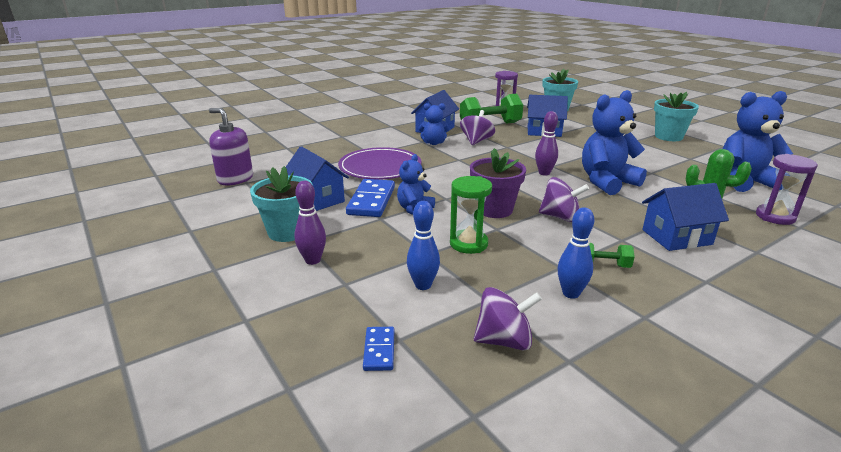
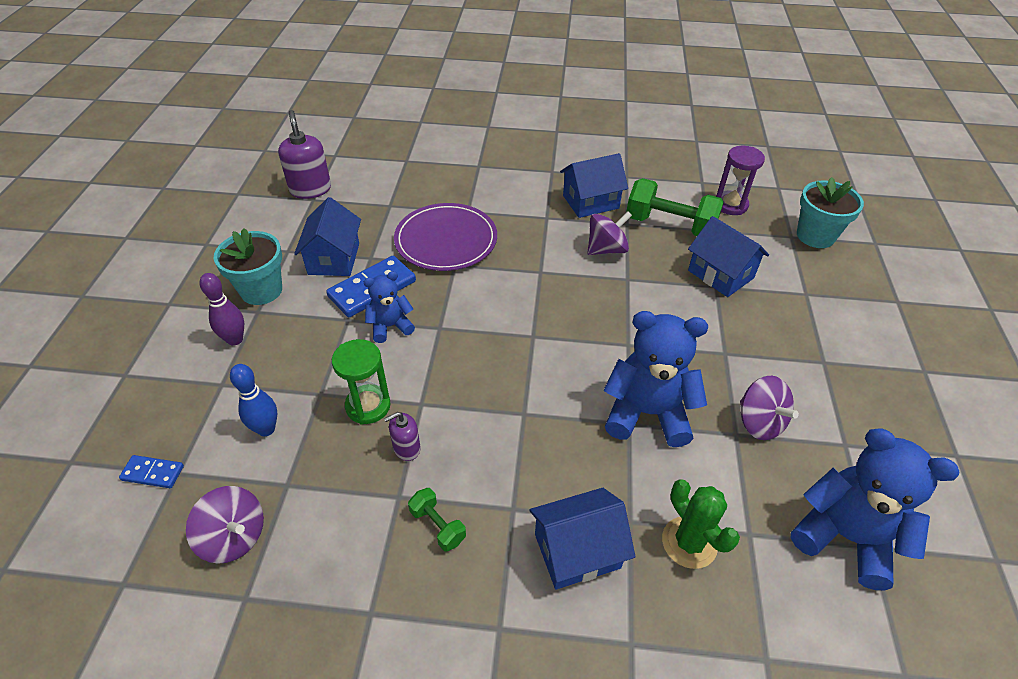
camera: 40 degrees right, 20 degrees up
(379, 350) = (153, 473): blue domino -> blue domino turned 60 degrees clockwise
(433, 143) = (554, 227): blue teddy bear -> none
(494, 209) = (458, 375): purple flower pot -> none
(525, 248) = (406, 448): none -> purple soap dispenser
(544, 173) = (598, 351): purple bowling pin -> none
(560, 217) = (504, 431): purple spinning top -> purple spinning top (759, 422)
(571, 293) = (356, 534): blue bowling pin -> none
(668, 137) = (893, 383): turquoise flower pot -> none
(676, 237) = (577, 551): blue house -> blue house turned 45 degrees counterclockwise
(775, 217) = (764, 620): purple hourglass -> none

